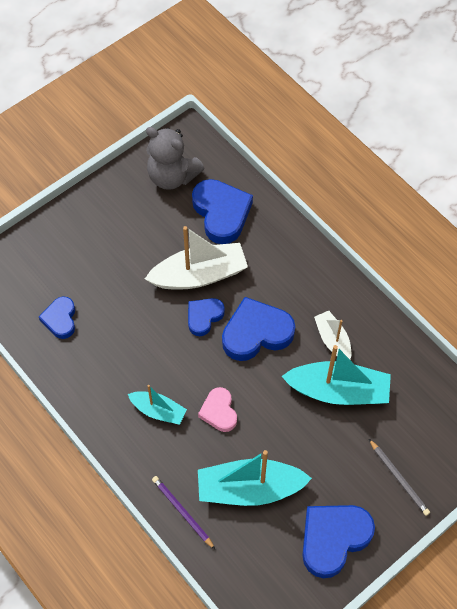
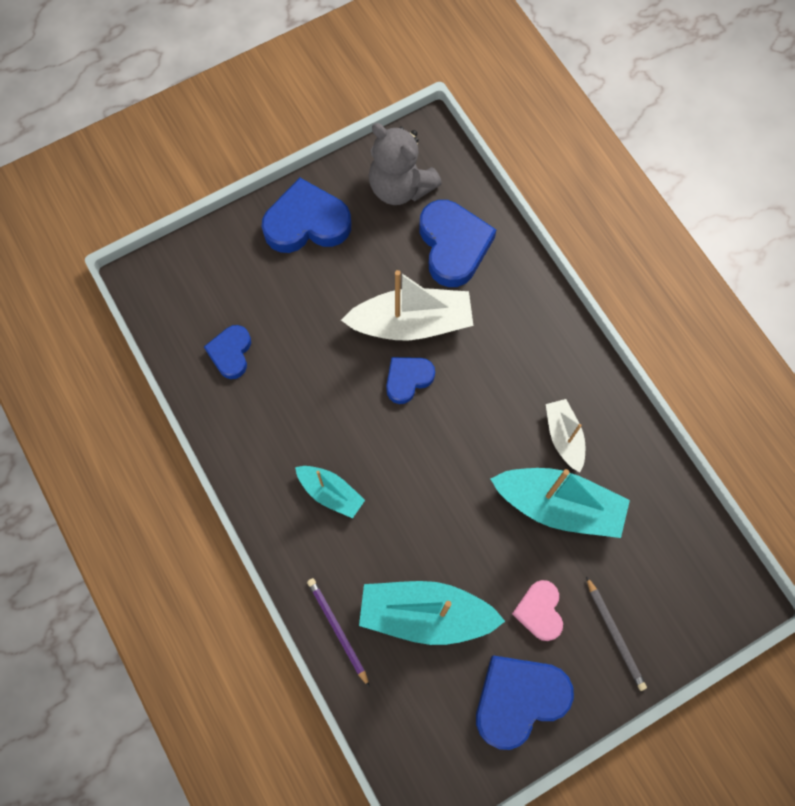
camera: 10 degrees right, 10 degrees up
(219, 411) = (405, 507): pink heart -> pink heart (539, 611)
(256, 333) = (469, 411): blue heart -> blue heart (307, 223)

